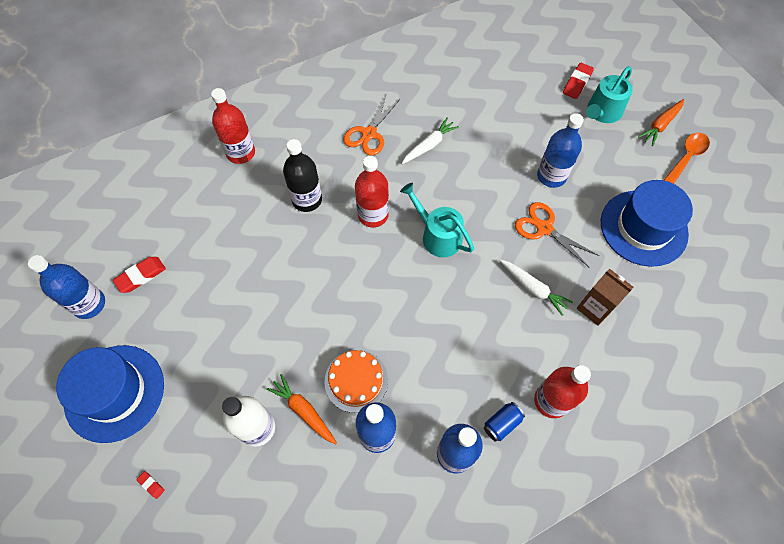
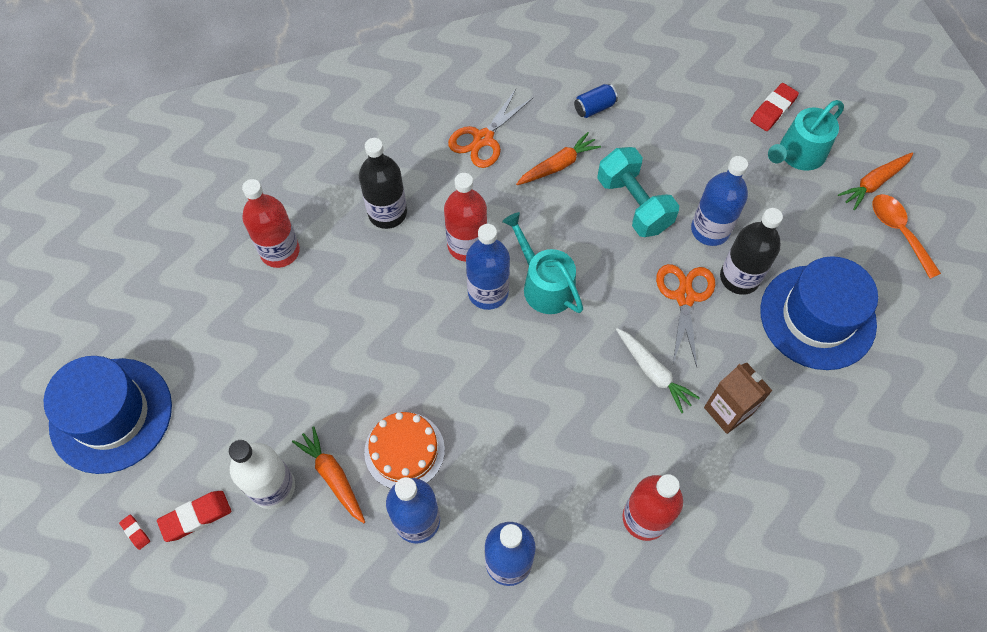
camera: 10 degrees right, 0 degrees up
(89, 304) = (99, 302): blue bottle -> blue bottle (488, 292)
(141, 276) = (166, 277): red eraser -> red eraser (196, 517)
(241, 153) = (316, 140): red bottle -> red bottle (280, 251)
(429, 145) = (558, 165): white carrot -> orange carrot
(491, 166) = (633, 204): none -> turquoise dumbbell
(502, 423) = (575, 535): blue can -> blue can (594, 108)
(544, 228) = (685, 297): orange scissors -> orange scissors turned 45 degrees clockwise
(580, 208) = (739, 277): none -> black bottle
(686, 157) = (899, 232): orange spoon -> orange spoon turned 75 degrees counterclockwise

